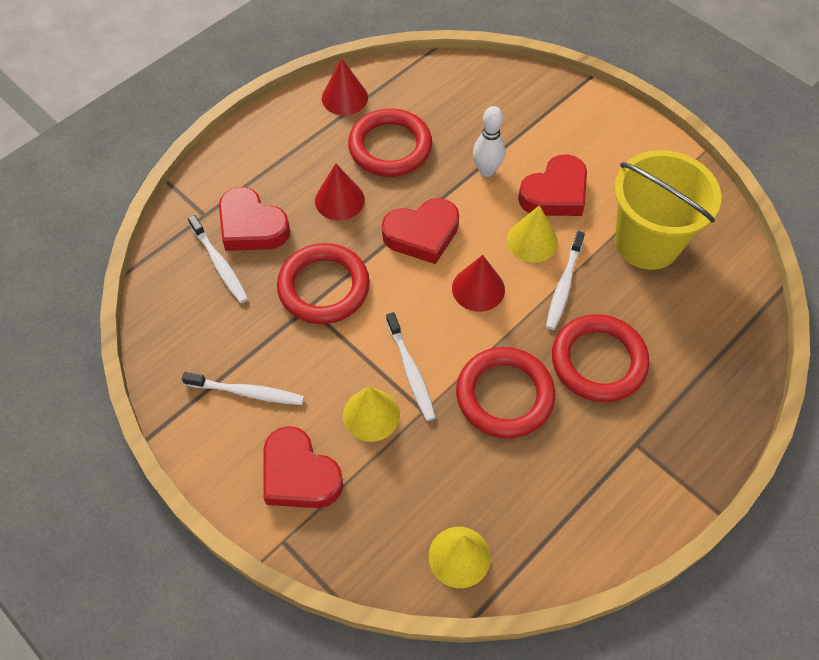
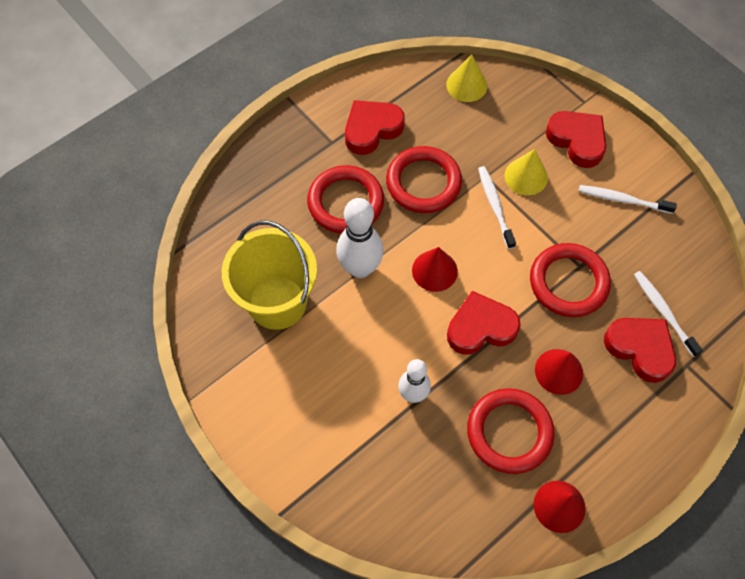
camera: 175 degrees left, 5 degrees up
(532, 241) = (381, 313): yellow cone -> none
(555, 193) = (350, 362): red heart -> red heart (372, 129)
(564, 285) = (360, 268): white toothbrush -> white bowling pin

